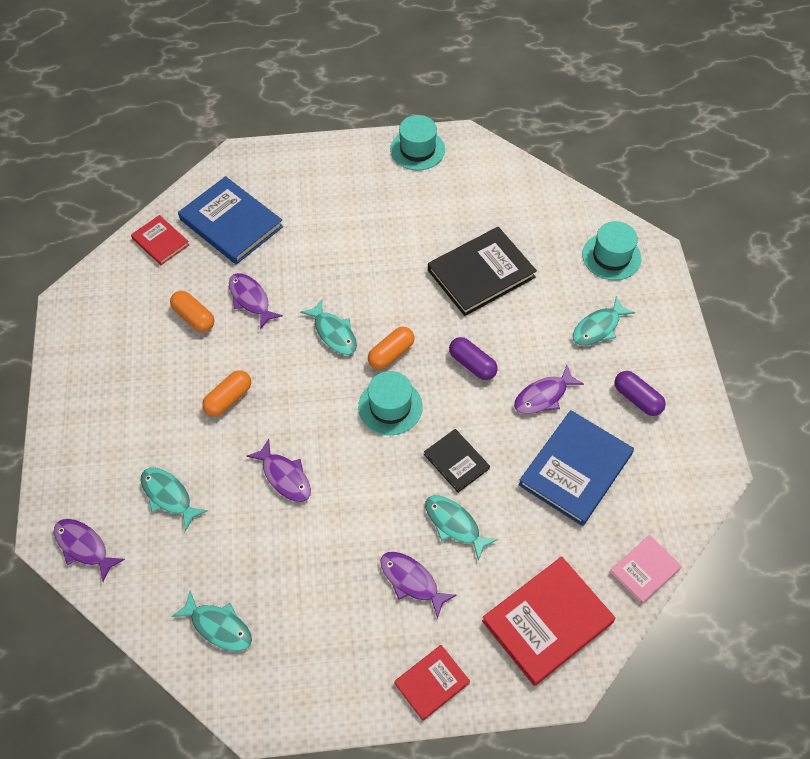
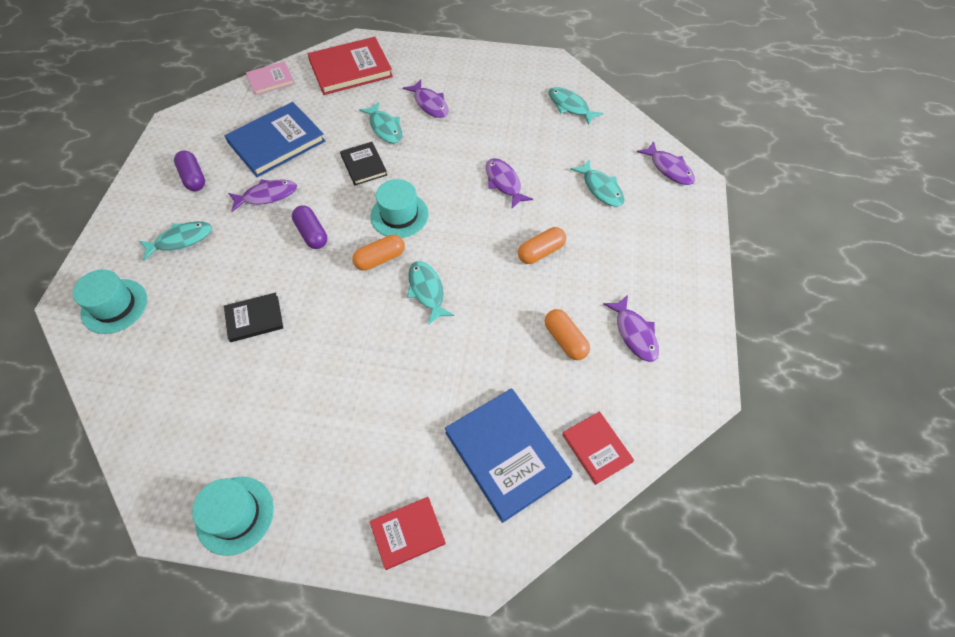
camera: 165 degrees left, 0 degrees up
(251, 299) = (502, 346): purple fish -> purple fish (634, 333)
(432, 683) = (438, 57): red book -> red book (408, 533)
(481, 274) = (254, 318): black book -> black book, size x0.56

